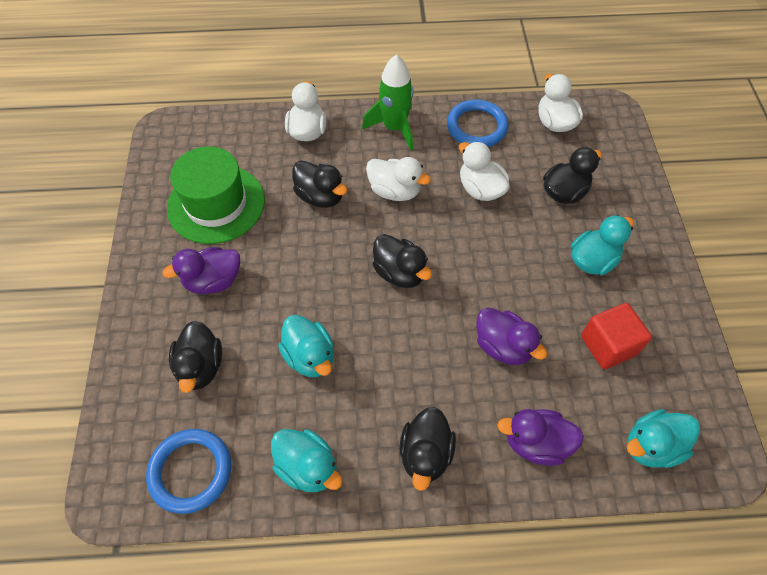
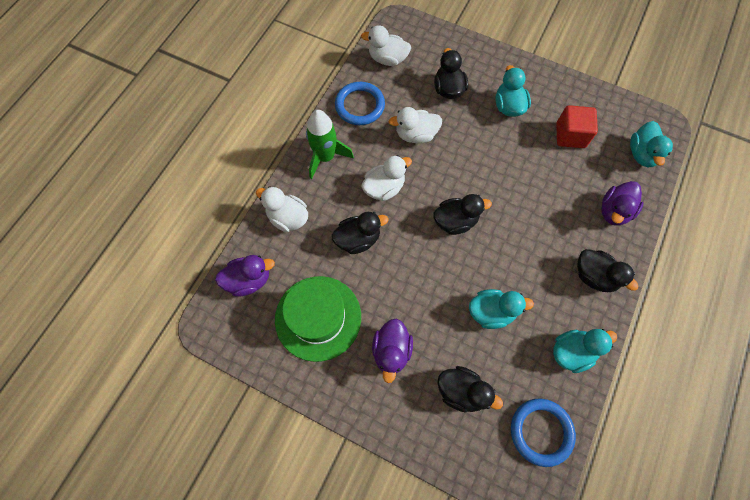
camera: 60 degrees left, 10 degrees up
(503, 346) = (542, 191): purple duck -> purple duck (249, 280)

